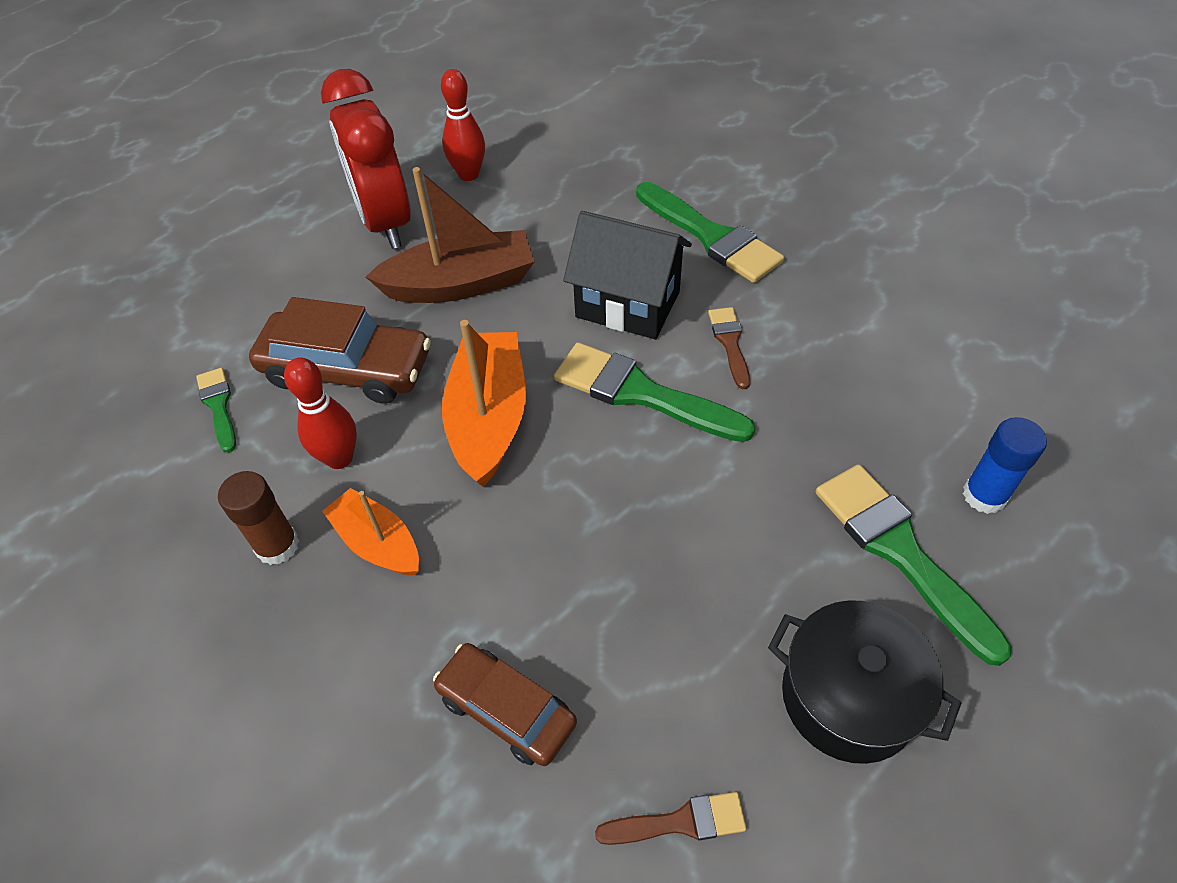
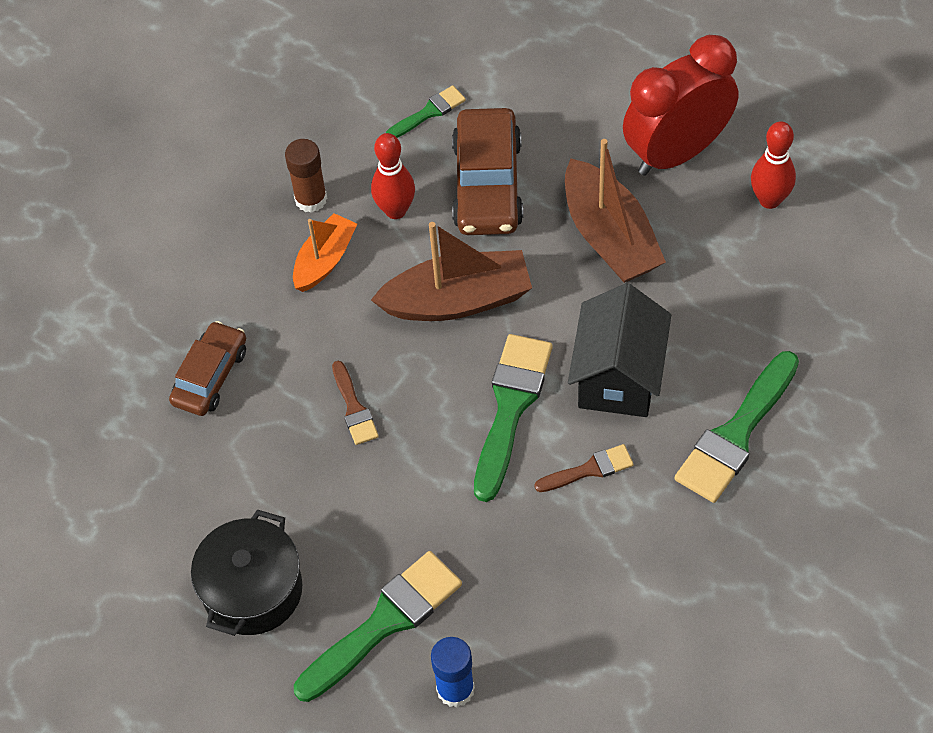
camera: 80 degrees right, 5 degrees up
(489, 418) = (457, 300): orange boat -> brown boat
(680, 822) = (150, 493): brown brush -> brown brush (354, 408)

